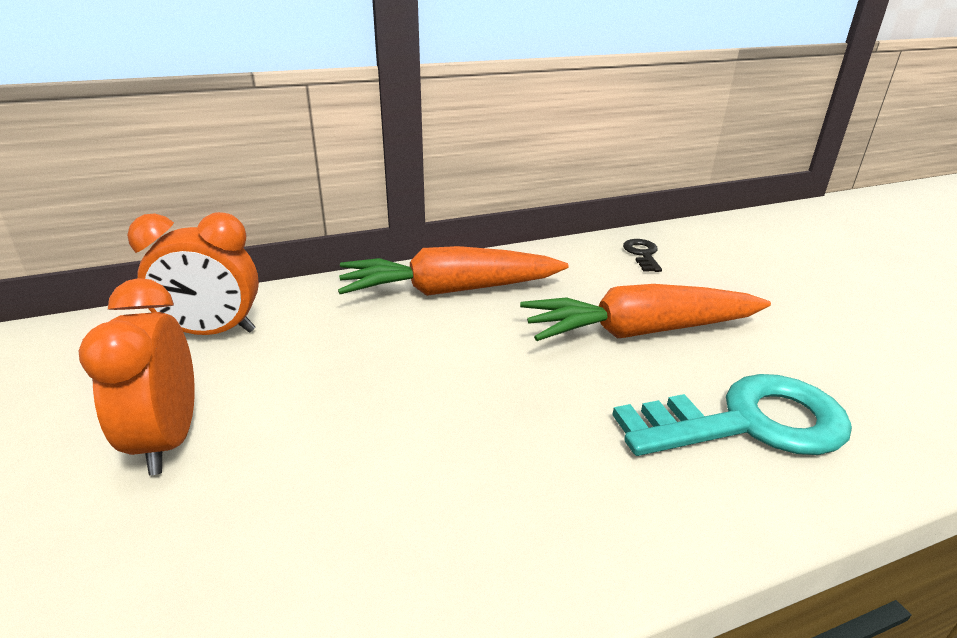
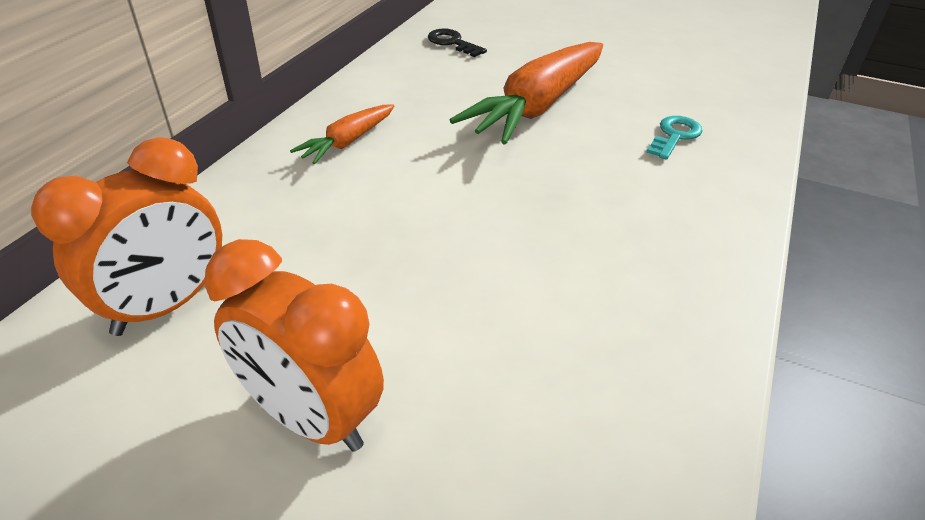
camera: 45 degrees left, 10 degrees up
(450, 290) = (348, 142): orange carrot -> orange carrot, size x0.50
(748, 423) = (675, 136): turquoise key -> turquoise key, size x0.45

